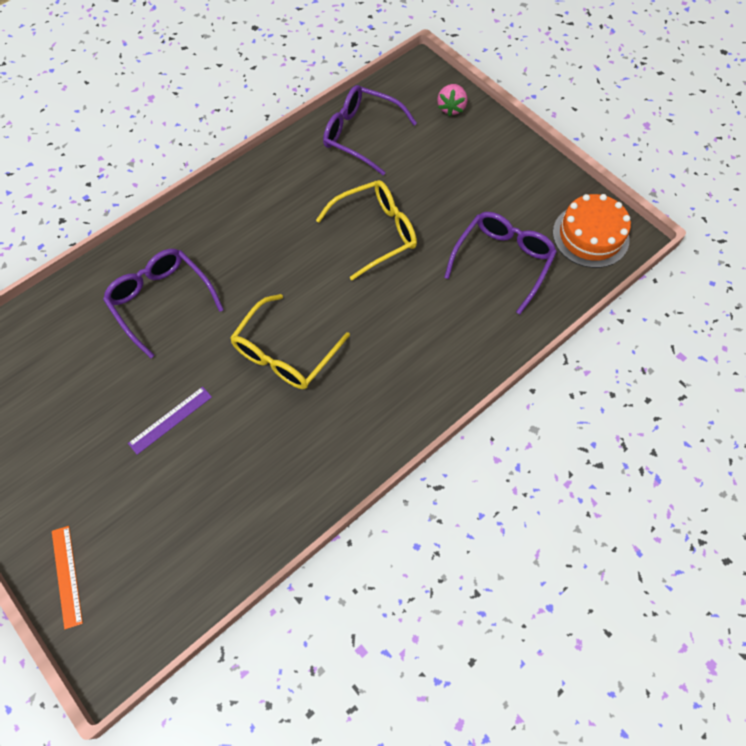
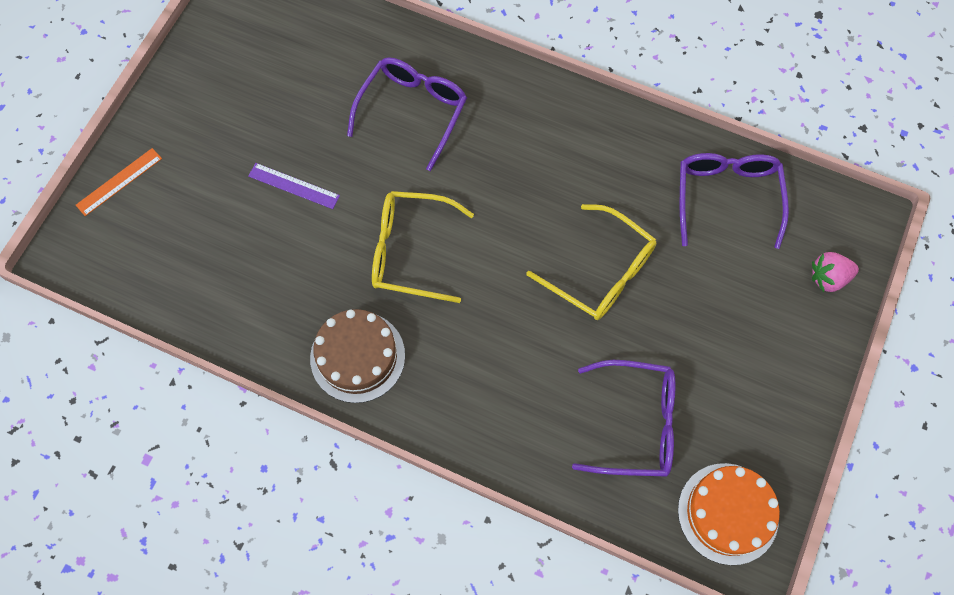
camera: 65 degrees right, 5 degrees up
(356, 429) = (357, 356): none -> brown cake

